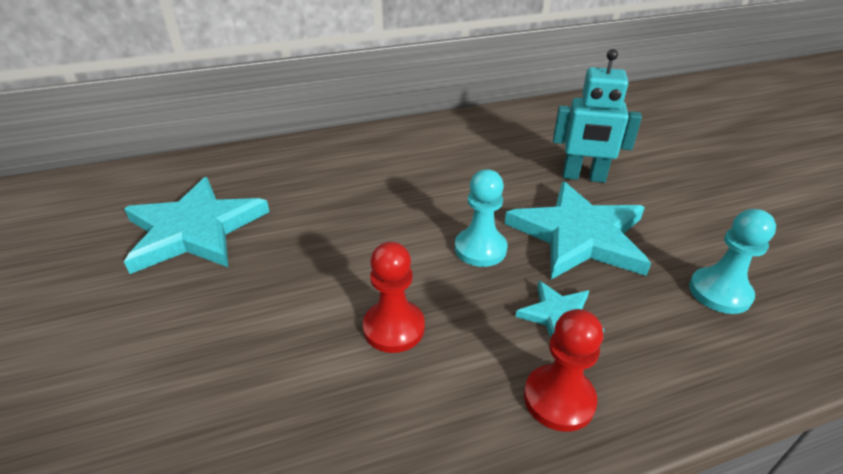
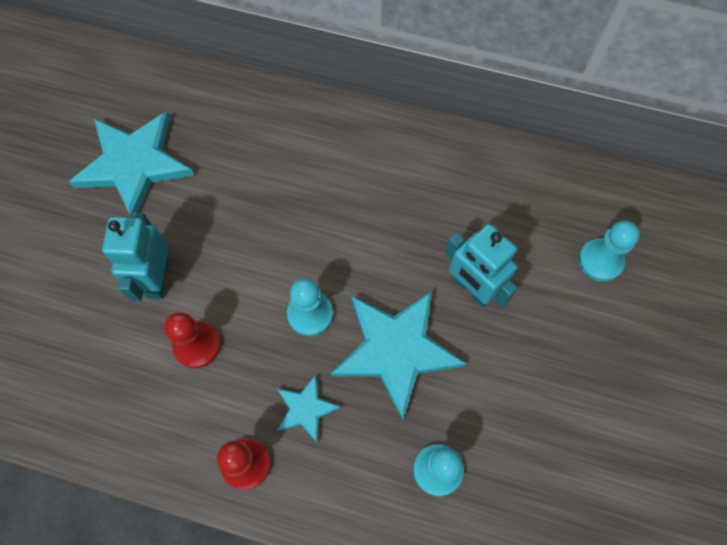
camera: 35 degrees right, 30 degrees up
(296, 298) = (157, 278): none -> turquoise robot
(640, 131) = (600, 260): none -> turquoise pawn

